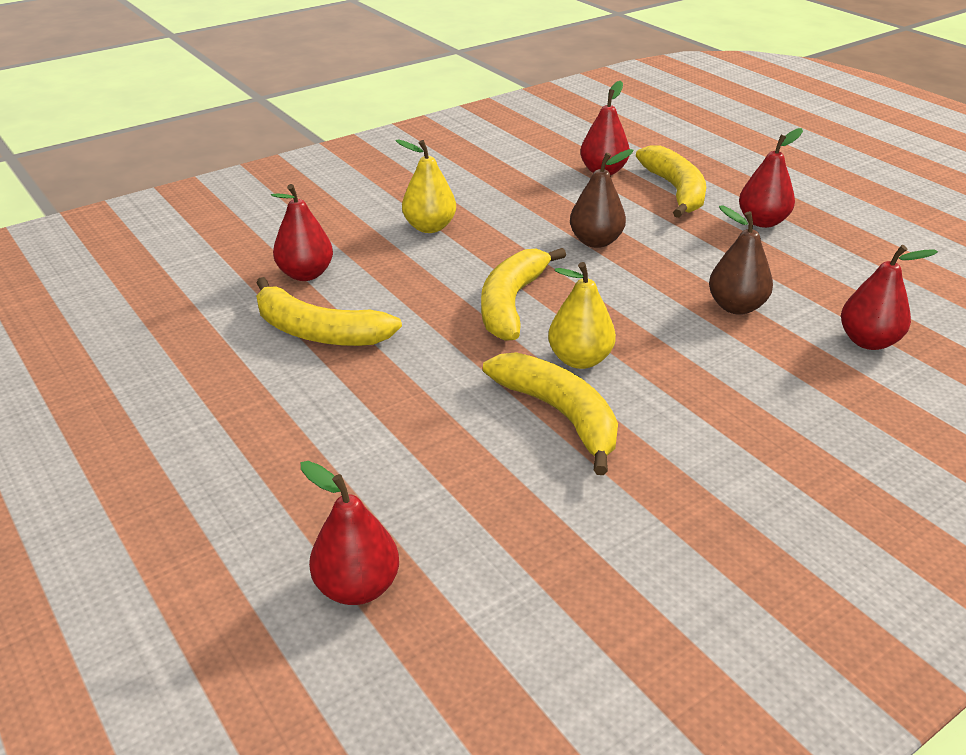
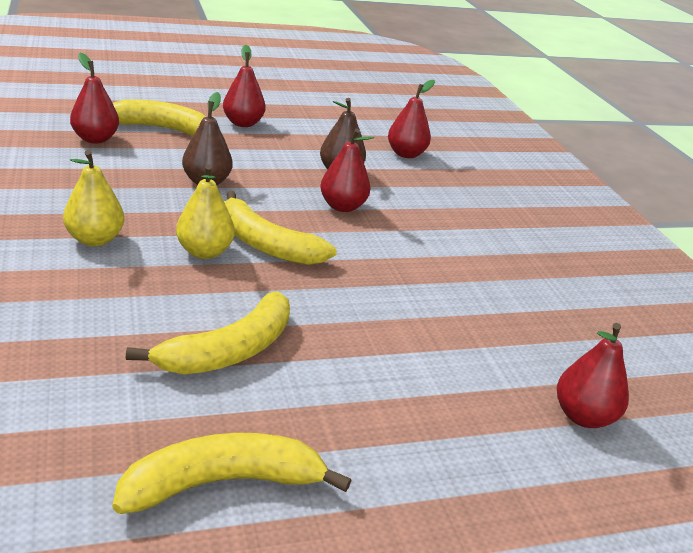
camera: 75 degrees left, 5 degrees down
(305, 274) = (109, 331): red pear -> red pear (342, 207)
(560, 414) = (424, 274): yellow banana -> yellow banana (223, 483)
(579, 359) = (363, 244): yellow pear -> yellow pear (204, 252)

